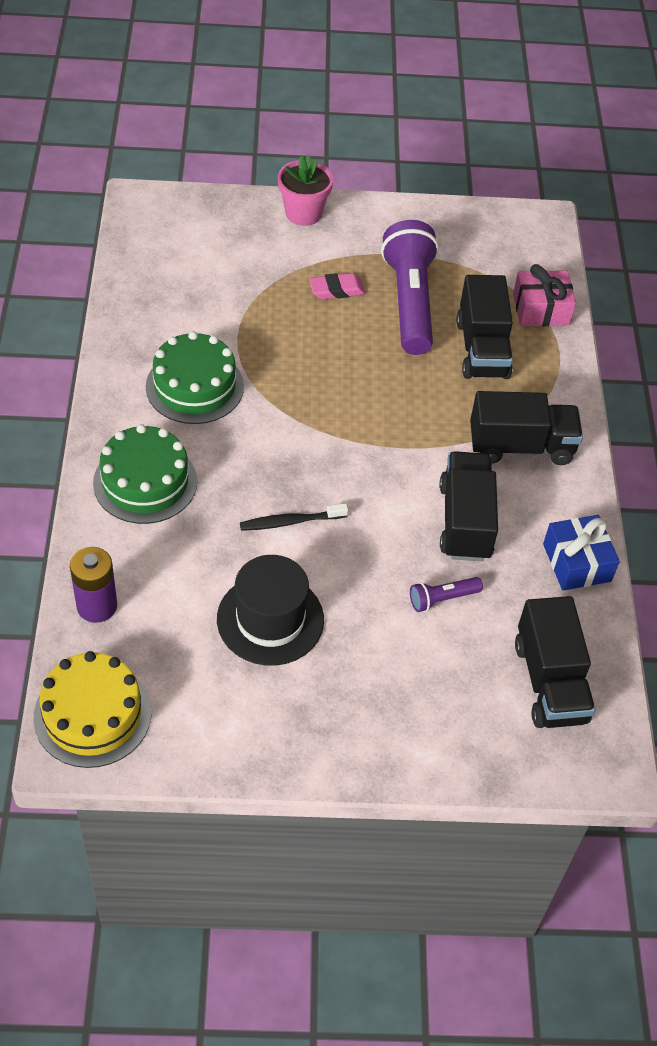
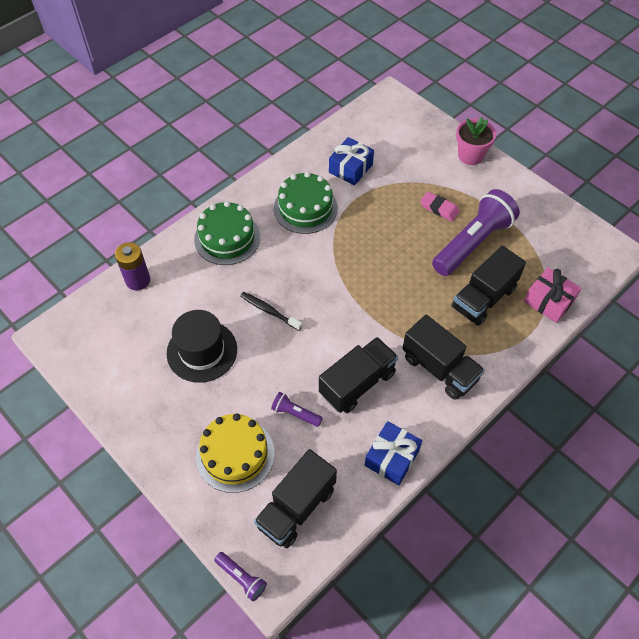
camera: 50 degrees right, 5 degrees up
(92, 714) = (78, 328): yellow cake -> yellow cake (235, 454)
(192, 309) = (350, 168): none -> blue gift
(580, 789) = (241, 578): none -> purple flashlight

